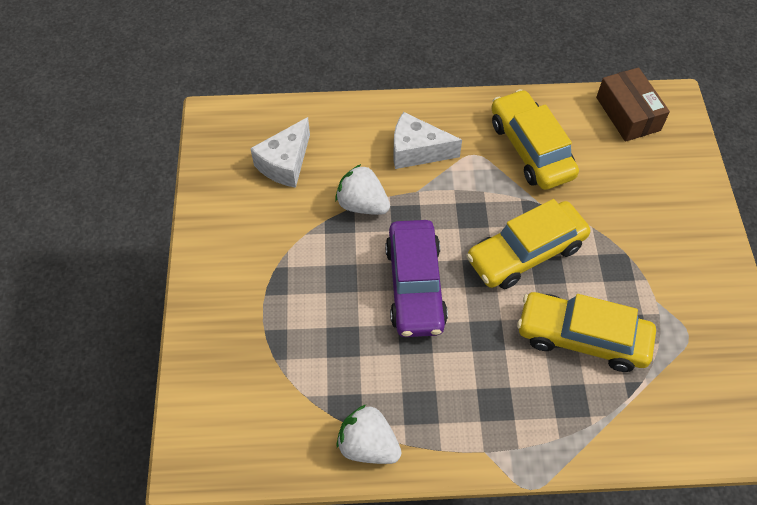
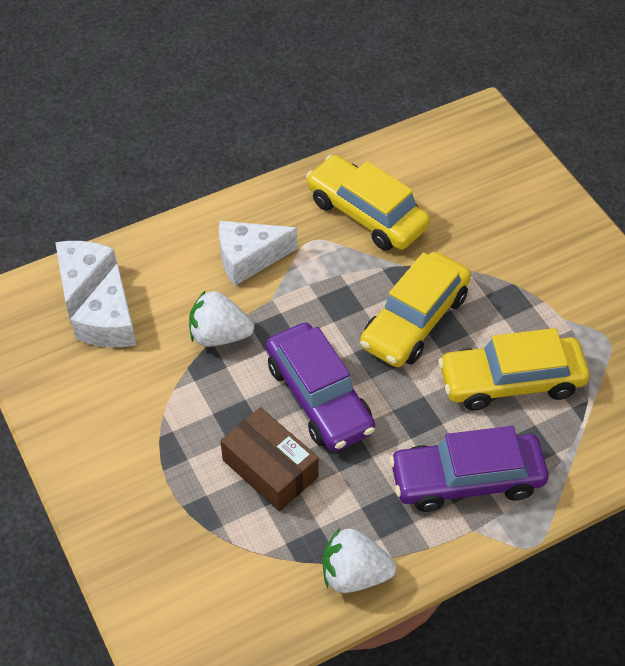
camera: 25 degrees left, 5 degrees down
(282, 124) = (84, 283): none -> white cheese
(501, 406) = (466, 479): none -> purple car
(628, 114) = (446, 144): brown box -> brown box (270, 468)

